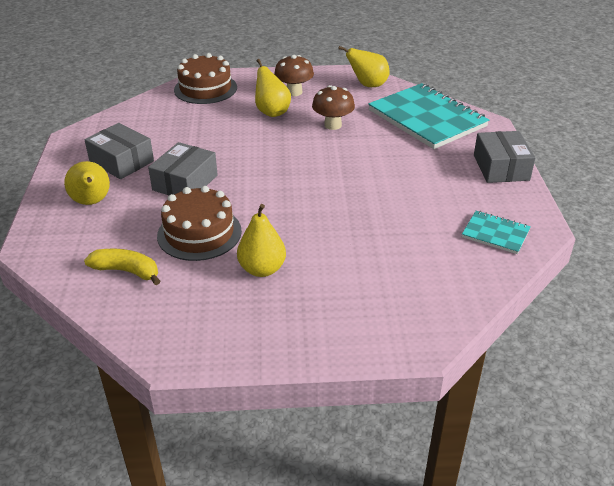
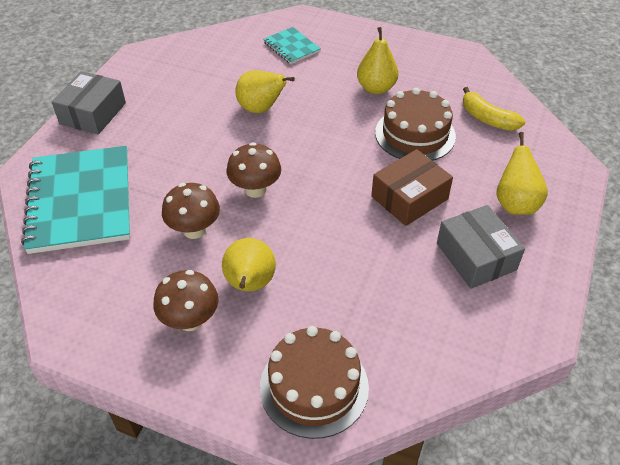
camera: 155 degrees left, 10 degrees up
(185, 182) = (409, 198): grey box -> brown box
(311, 156) = (255, 189): none -> brown mushroom
(368, 85) = (79, 295): yellow pear -> yellow pear (261, 109)
(495, 234) = (176, 61): turquoise notebook -> turquoise notebook (291, 47)

